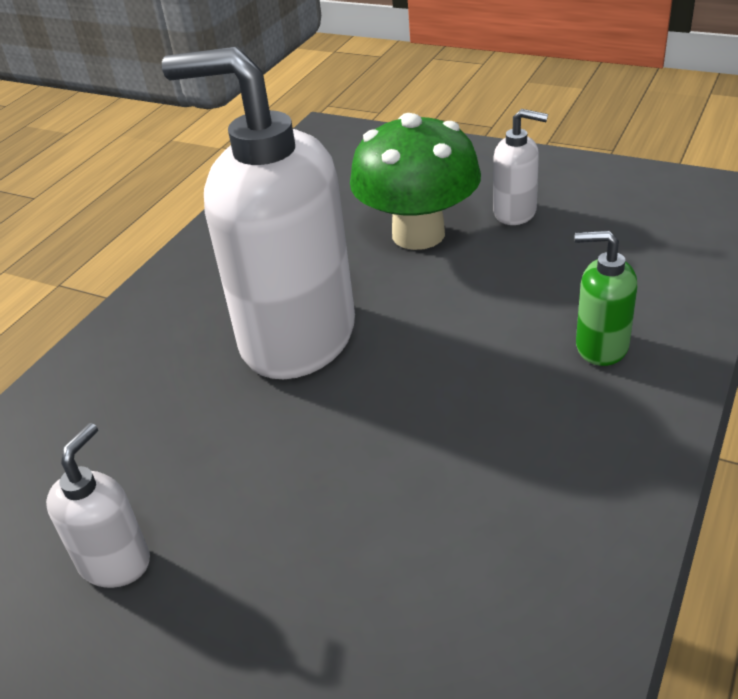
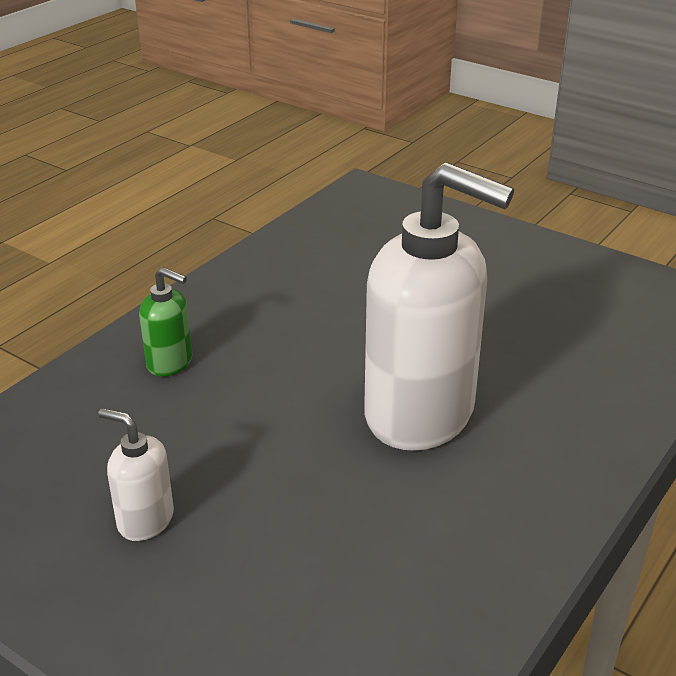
camera: 175 degrees left, 5 degrees down
(115, 562) = (541, 293): white soap dispenser -> none
(418, 234) = (269, 512): green mushroom -> none

